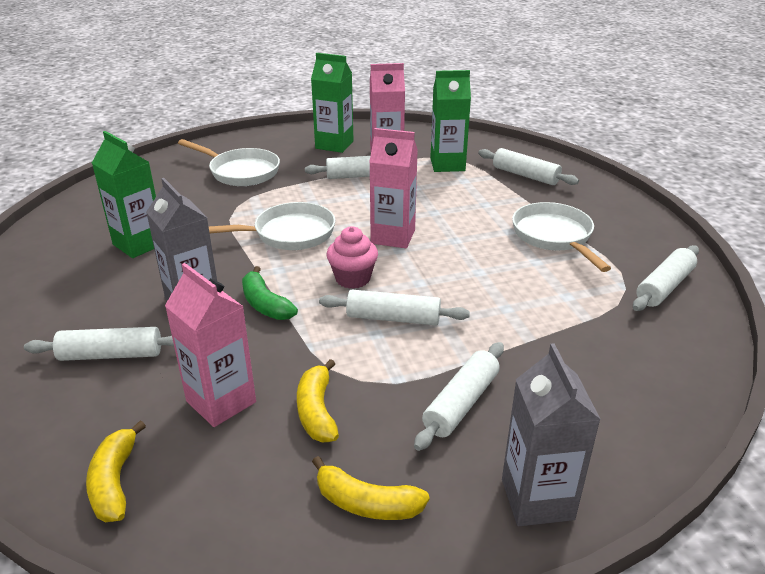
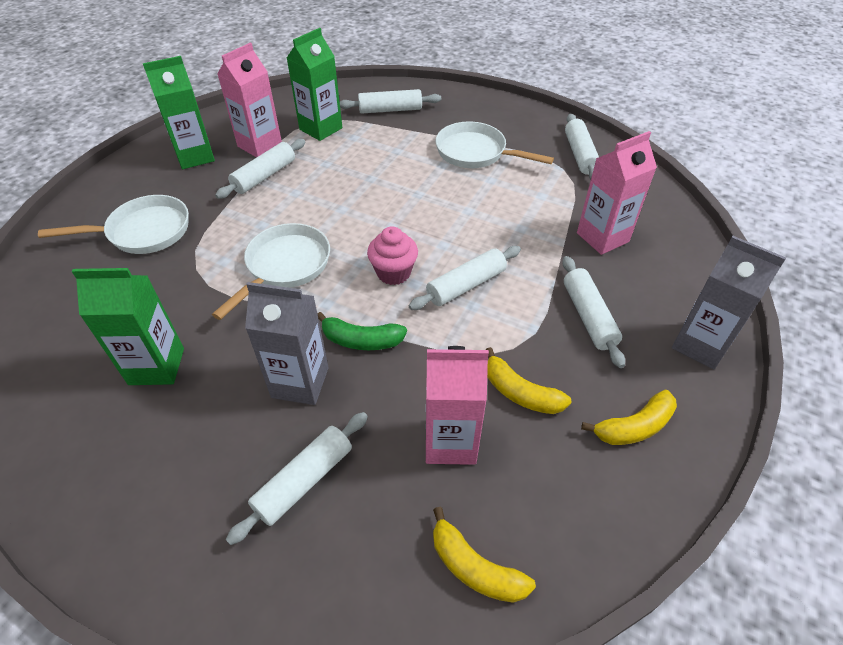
camera: 45 degrees left, 15 degrees up
(393, 237) = (371, 218): pink carton -> pink carton (602, 237)

